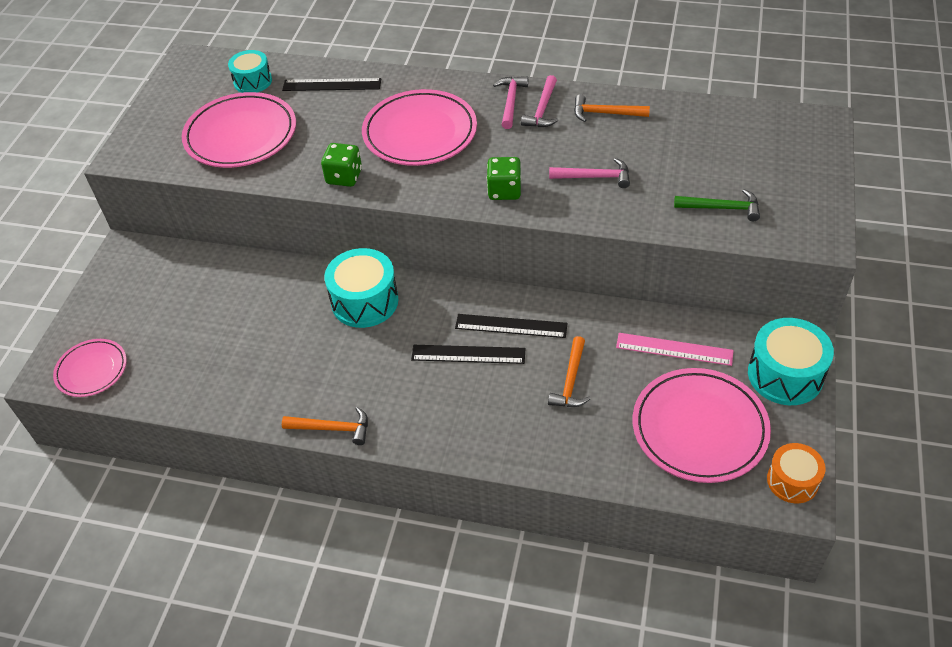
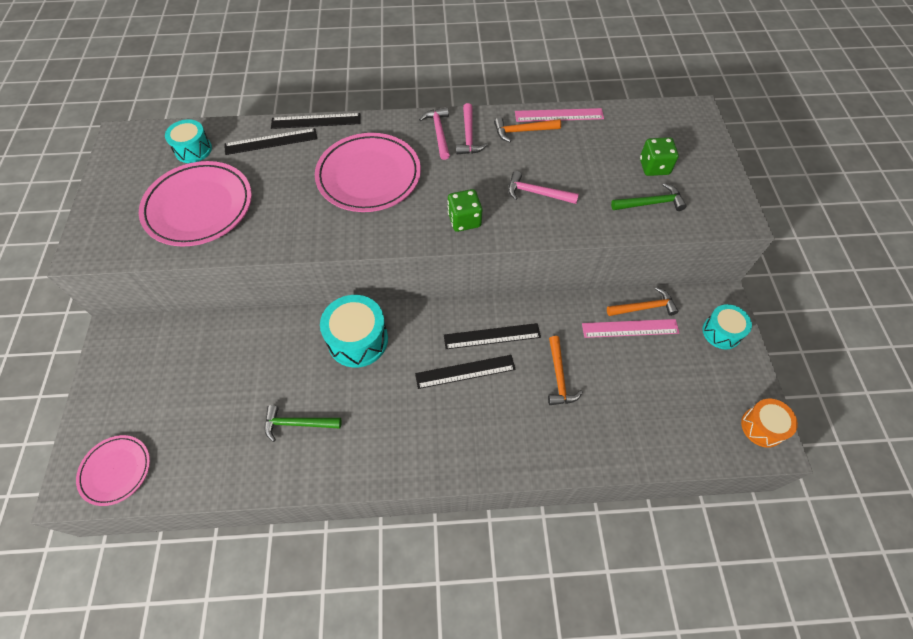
camera: 20 degrees left, 10 degrees up
(277, 366) = (298, 423): none -> green hammer
(332, 428) = (370, 475): orange hammer -> orange hammer (644, 307)
(344, 177) = (313, 233): green dice -> green dice (654, 167)
(384, 72) = (316, 121): none -> black ruler
(595, 177) = (537, 193): pink hammer -> pink hammer turned 150 degrees counterclockwise
(654, 103) = (559, 115): none -> pink ruler
(699, 428) = (675, 397): pink plate -> none
(785, 375) = (721, 332): turquoise drum -> turquoise drum, size x0.63

